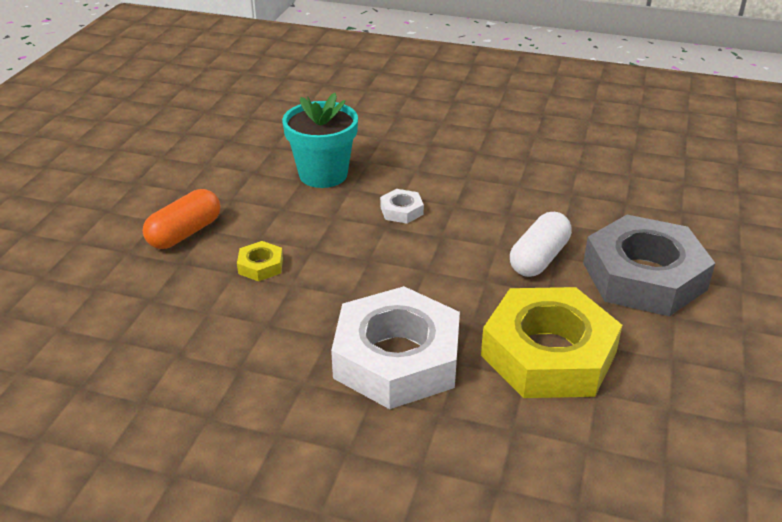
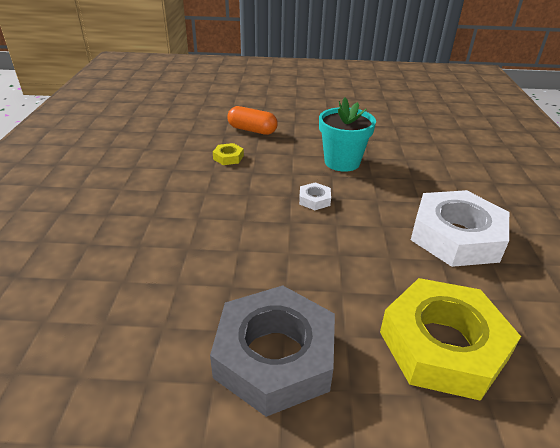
camera: 75 degrees right, 0 degrees up
(396, 358) = (143, 219): white nut -> white nut (456, 236)
(539, 258) = (278, 278): white capsule -> none
(548, 354) = (150, 292): yellow nut -> yellow nut (442, 345)

